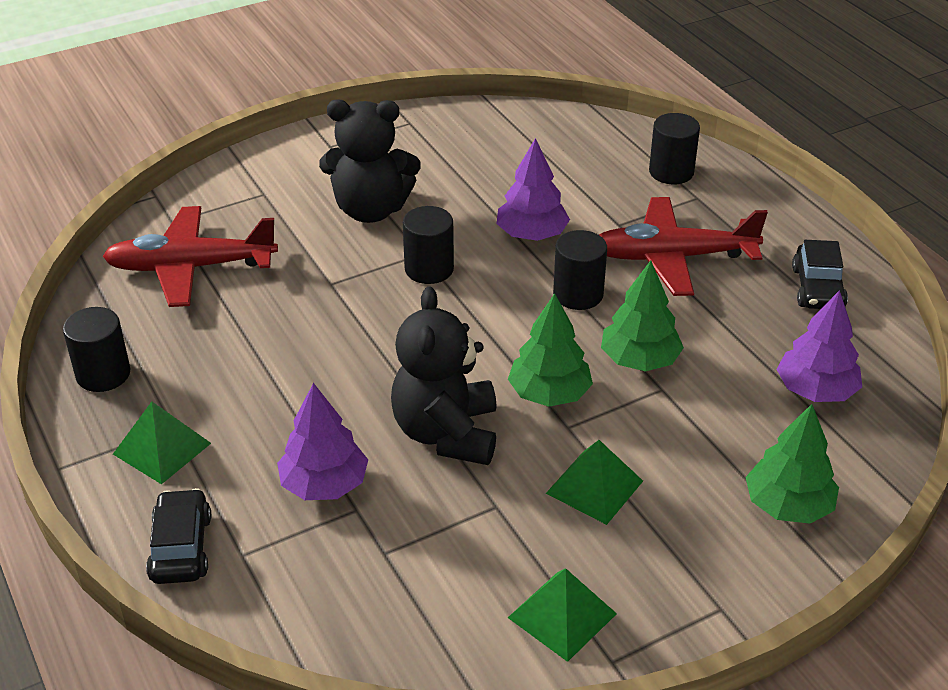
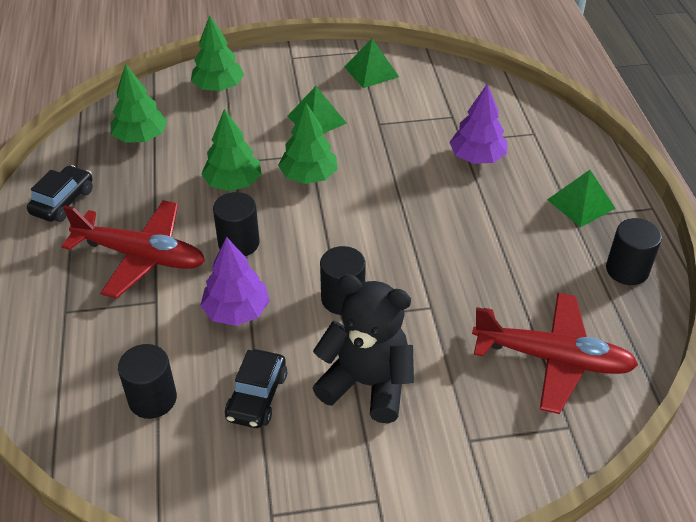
camera: 160 degrees left, 5 degrees up
(181, 548) = (570, 144): black car -> black car (257, 396)
(446, 433) = (389, 168): black teddy bear -> none
(671, 172) = (59, 349): black cylinder -> black cylinder (152, 399)
(815, 390) = (141, 137): purple tree -> green tree

